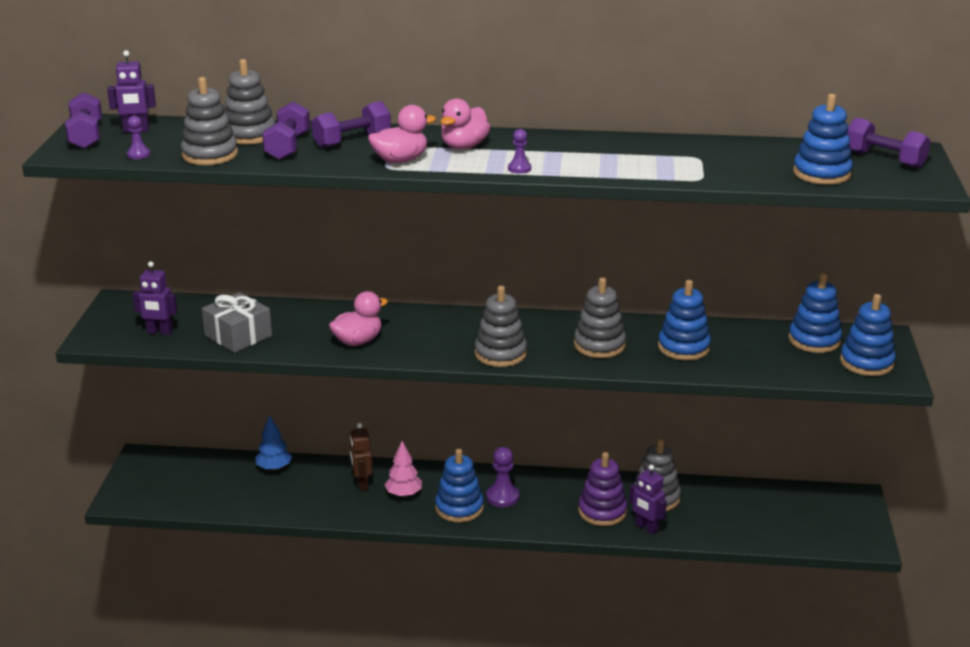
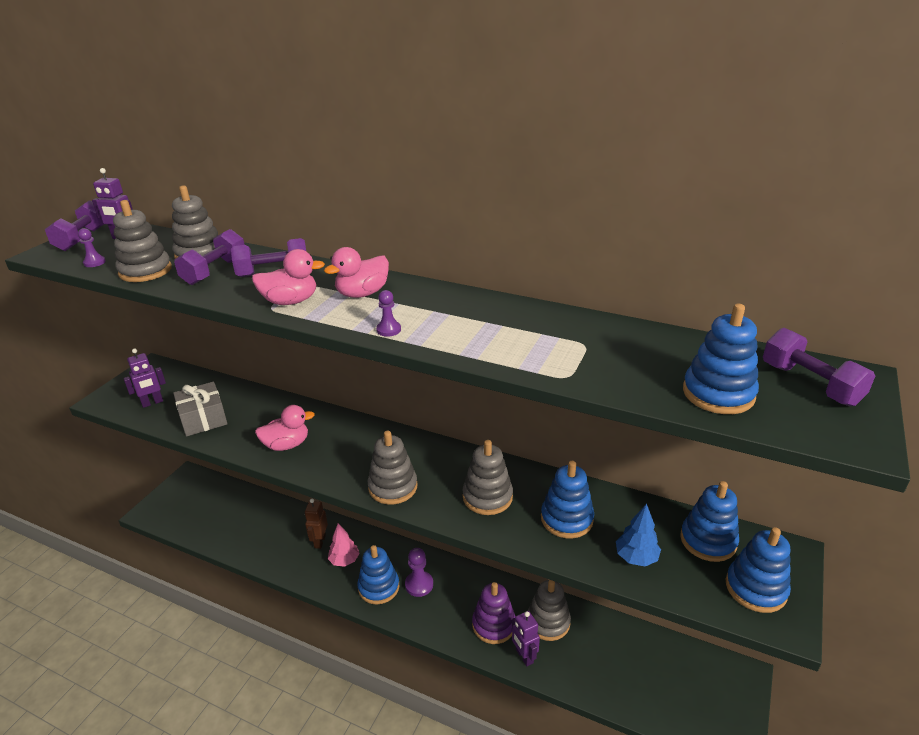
camera: 20 degrees right, 5 degrees up
(159, 332) = (152, 403): purple robot -> purple robot turned 60 degrees counterclockwise
(274, 468) = (267, 509): blue tree -> blue tree (636, 557)

